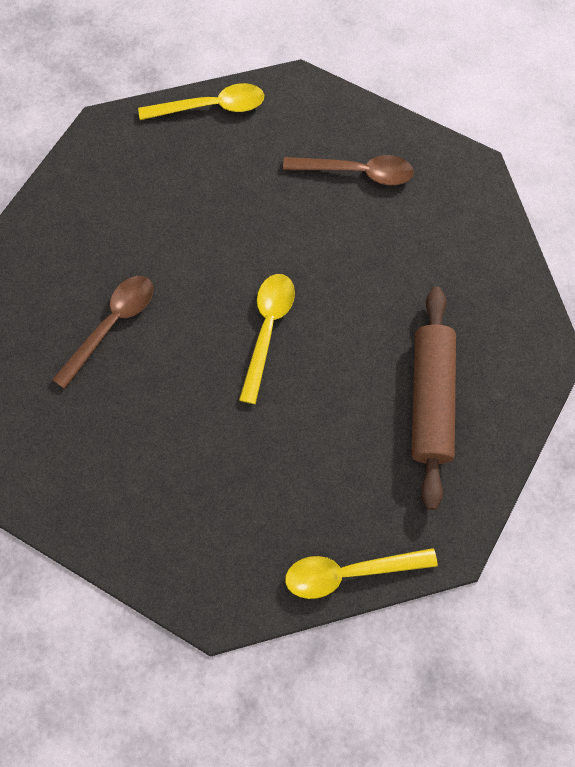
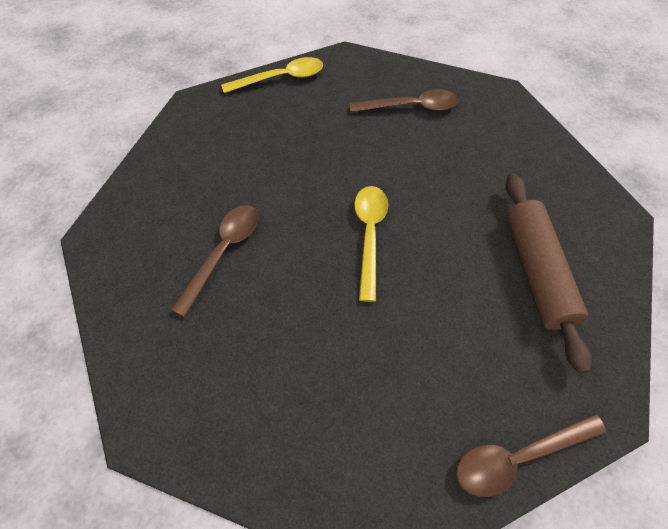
camera: 10 degrees left, 10 degrees down
(349, 572) = (518, 456): yellow spoon -> brown spoon

